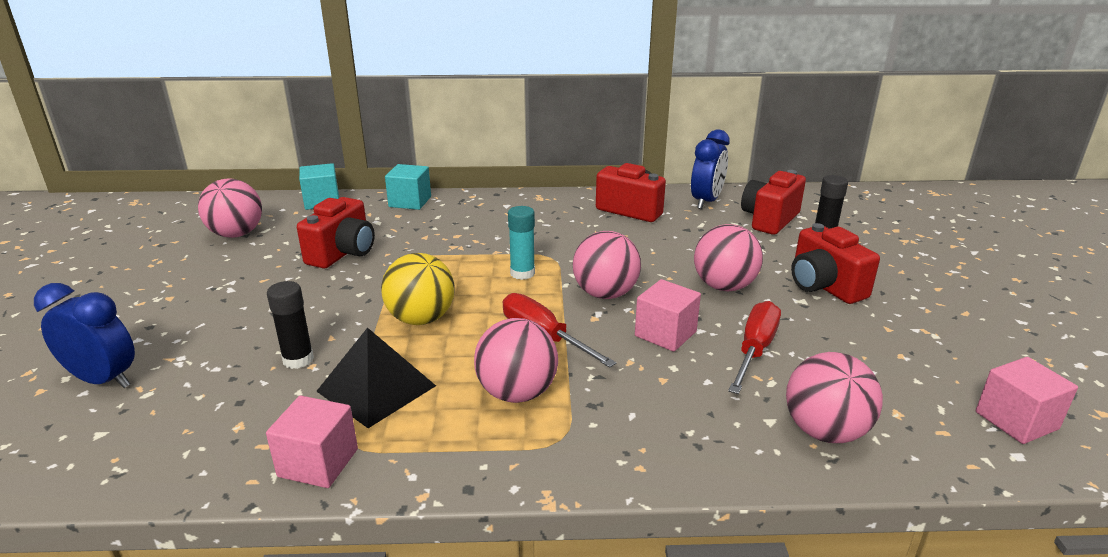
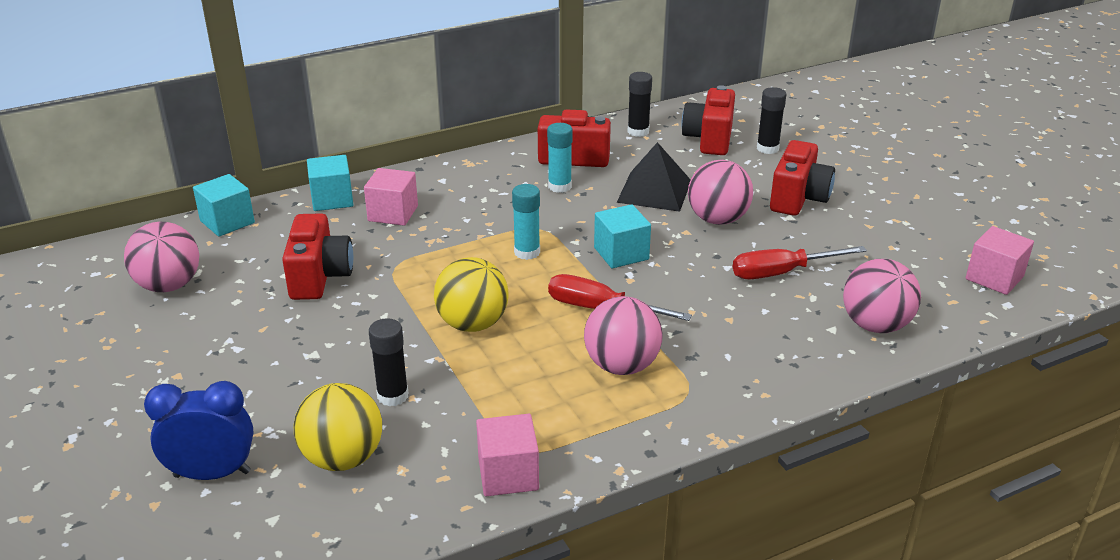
camera: 25 degrees left, 5 degrees up
(205, 400) = (343, 458): none -> yellow ball
(376, 388) = (495, 399): black pyramid -> black pyramid (654, 191)
(598, 229) = (559, 186): none -> turquoise glue stick
(605, 294) = (621, 253): pink ball -> turquoise cube
(665, 334) = (701, 278): pink cube -> pink cube (393, 213)
(706, 201) = (638, 131): blue clock -> black glue stick
(754, 350) = (782, 273): red screwdriver -> red screwdriver turned 105 degrees counterclockwise
(824, 286) = (798, 198): red camera -> red camera turned 105 degrees counterclockwise

